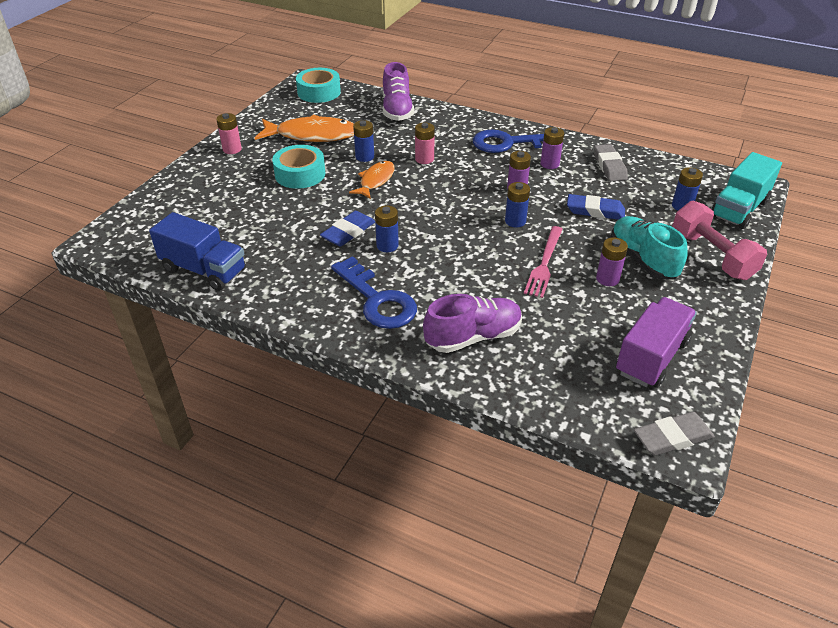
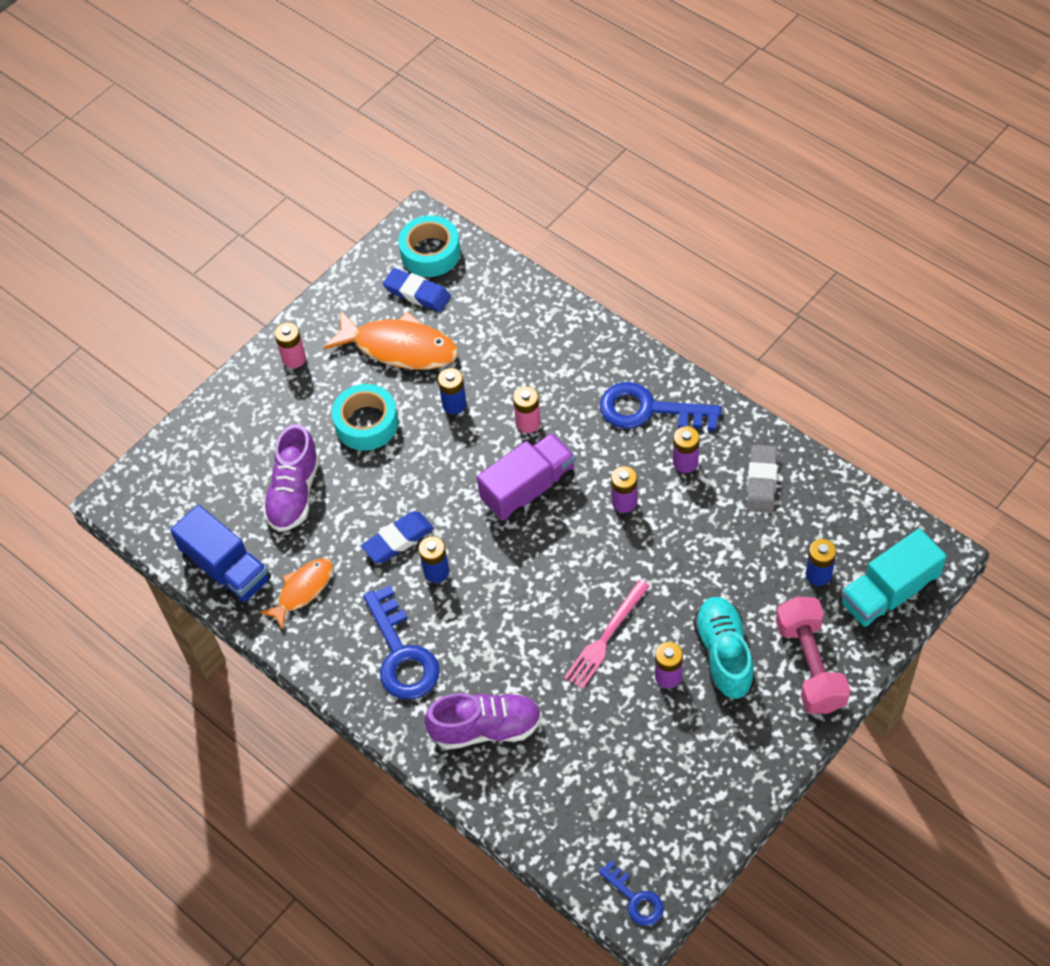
camera: 20 degrees right, 15 degrees up
(375, 180) = (455, 453): orange fish -> orange fish (302, 590)
(397, 110) = (524, 312): purple shoe -> purple shoe (294, 493)
(515, 221) = (599, 560): blue battery -> none
(595, 211) = (705, 561): blue eraser -> blue eraser (417, 293)
(651, 357) = (663, 797): purple truck -> purple truck (528, 489)
(672, 437) = (635, 898): grey eraser -> blue key

